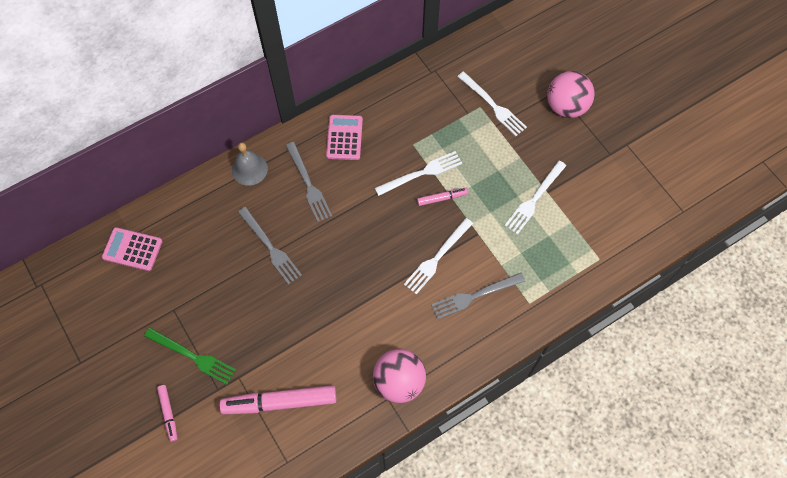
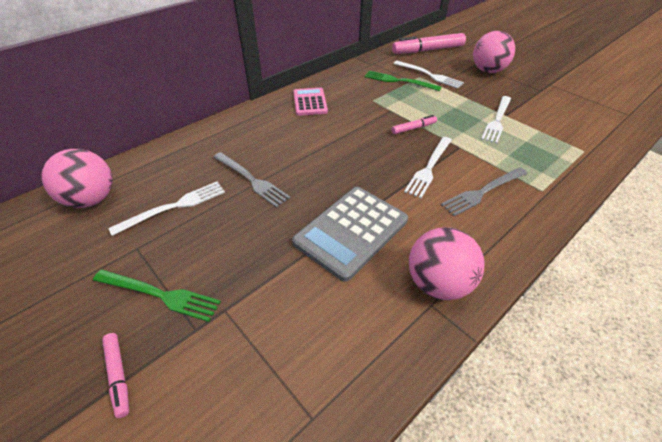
camera: 10 degrees left, 20 degrees down
(132, 249) = (92, 199): pink calculator -> pink ball
(249, 169) = (223, 129): grey bell -> none
(280, 402) = (287, 332): pink marker -> pink marker (428, 50)
(308, 184) = (283, 132): grey fork -> none
(346, 321) = (351, 231): none -> grey calculator
(421, 173) = (387, 115): white fork -> white fork (174, 207)
(453, 112) = (399, 81): none -> green fork

